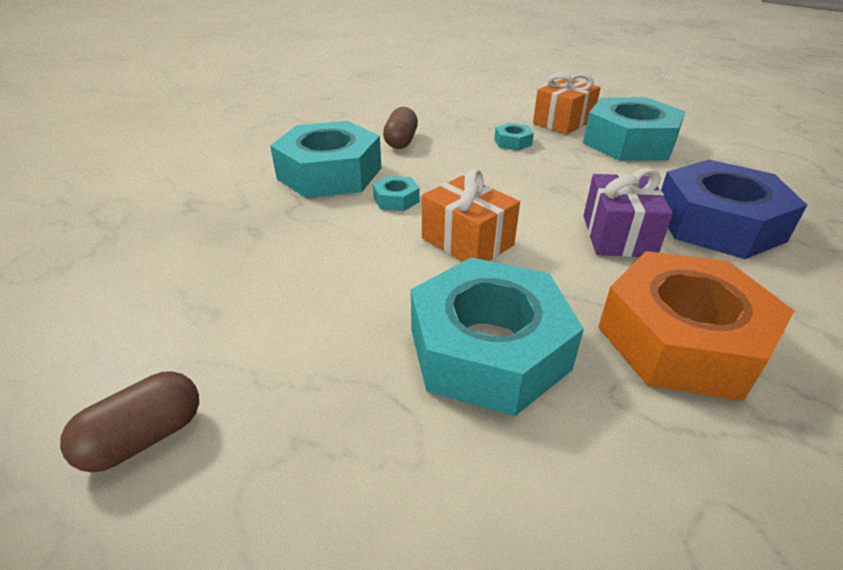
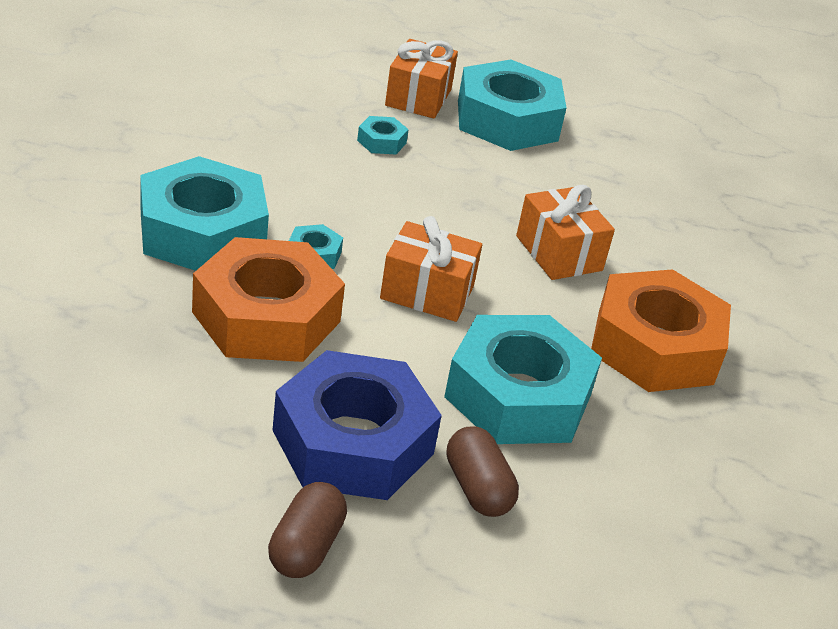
camera: 35 degrees left, 0 degrees up
(318, 232) = (266, 317): none -> orange nut
(401, 141) = (247, 163): brown capsule -> brown capsule (477, 488)
(618, 236) = (559, 253): purple gift -> orange gift
(718, 223) = (636, 219): blue nut -> blue nut (353, 442)

